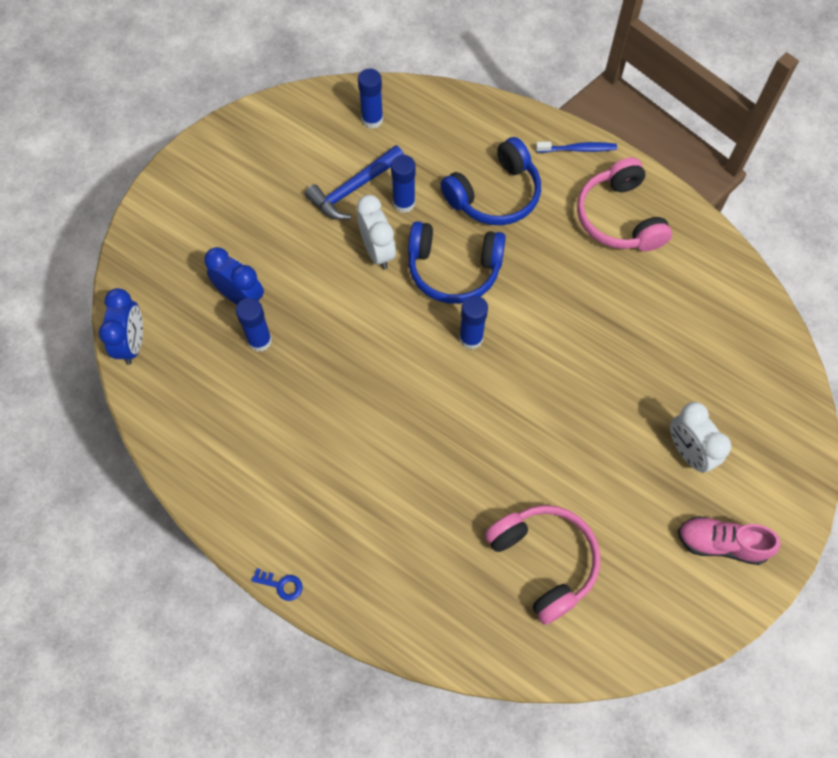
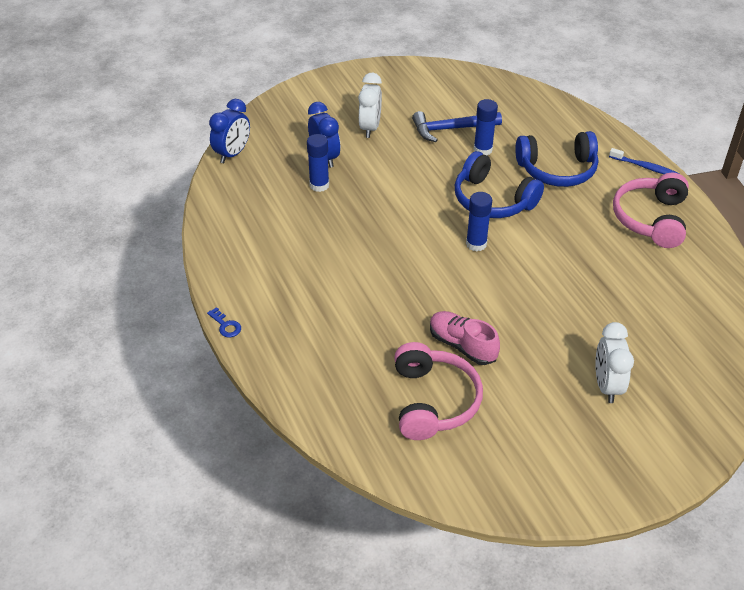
camera: 30 degrees right, 20 degrees down
(372, 120) = (494, 97): blue glue stick -> none
(377, 251) = (442, 169): white clock -> white clock (370, 128)
(721, 544) = (593, 458): pink shoe -> pink shoe (462, 345)

